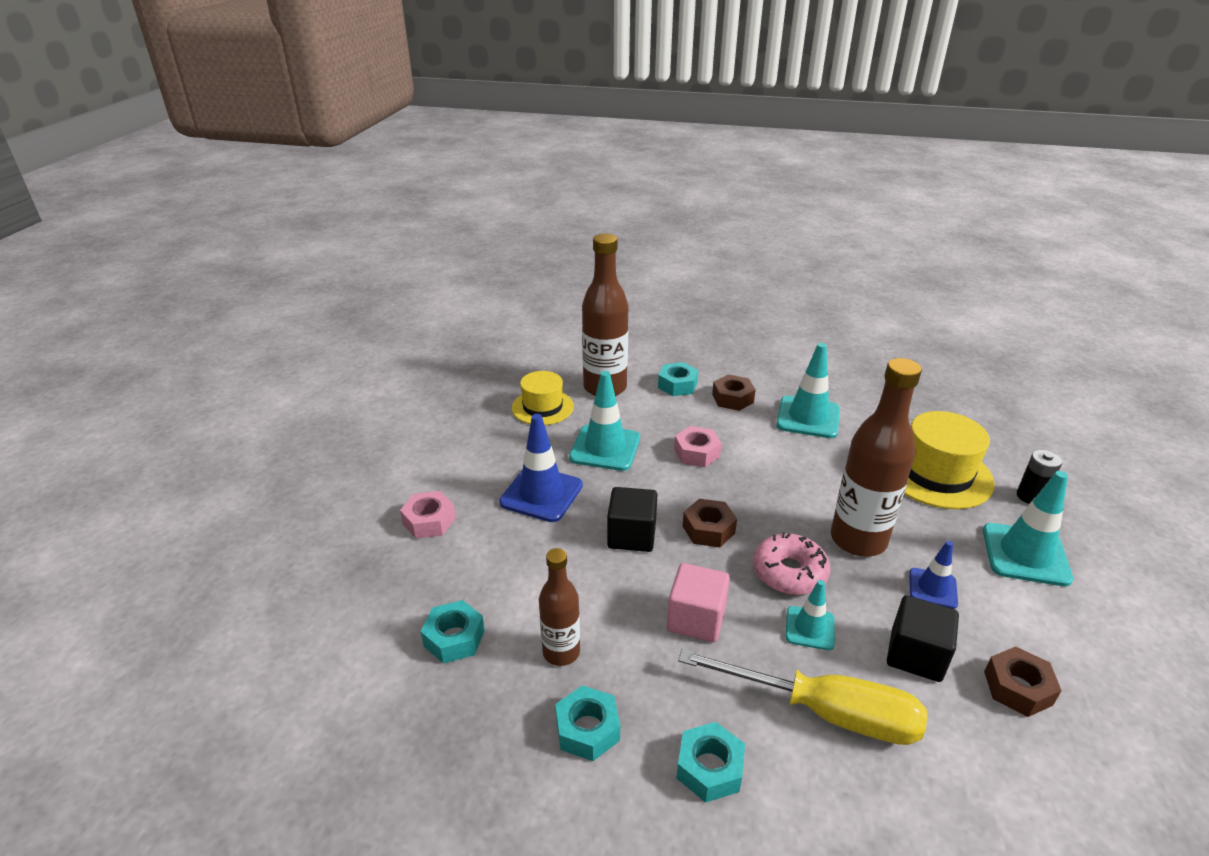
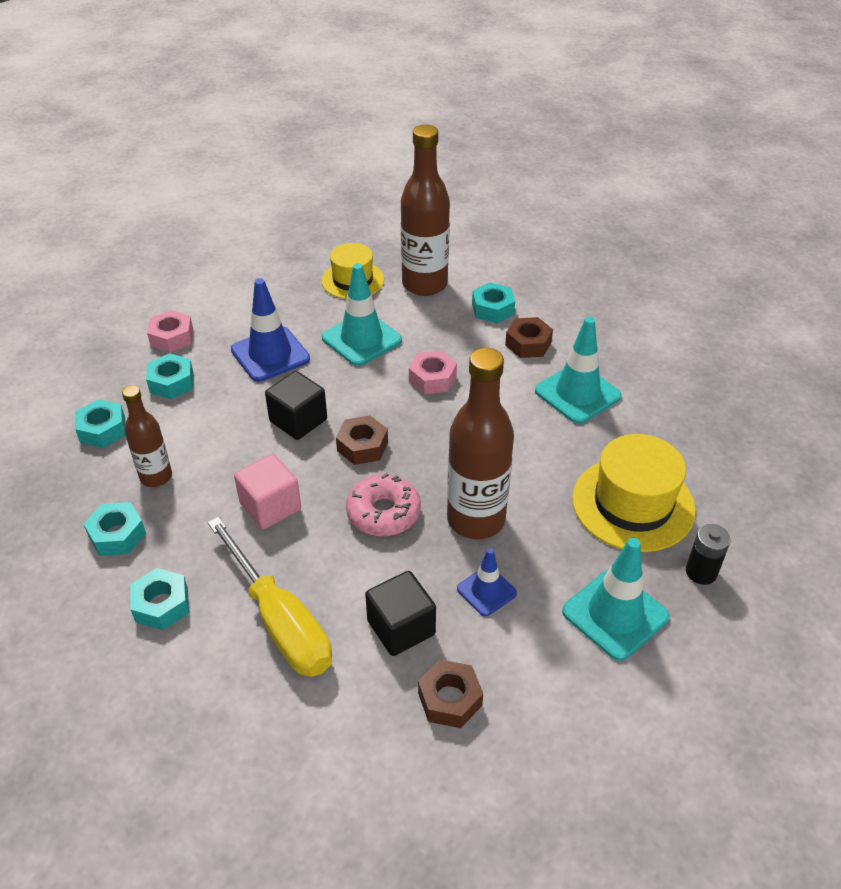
camera: 35 degrees right, 10 degrees up
(475, 560) = (171, 382): none -> turquoise nut
(810, 628) = (345, 561): turquoise traffic cone -> none

